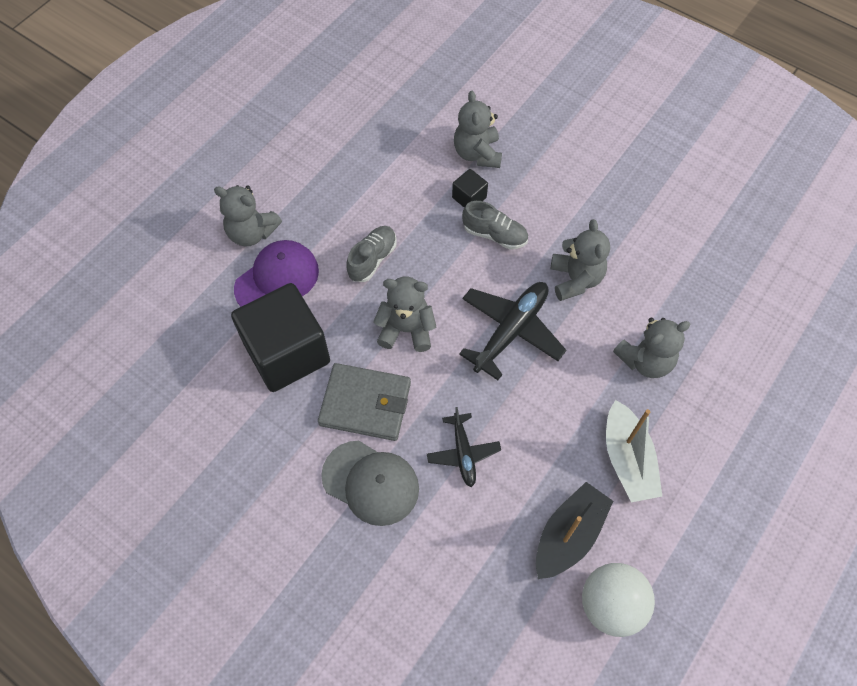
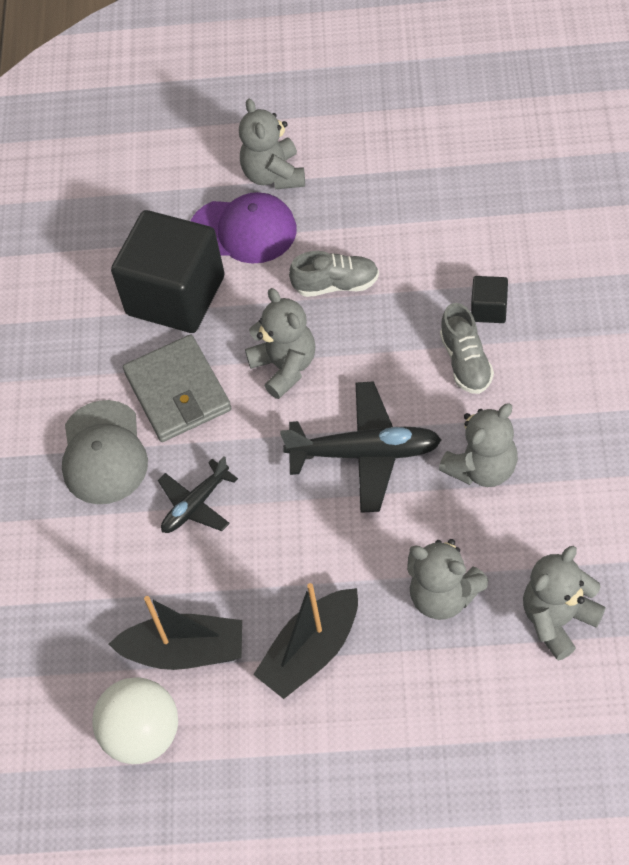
camera: 60 degrees right, 5 degrees down
(477, 153) = (552, 277): grey teddy bear -> grey teddy bear (558, 620)
(627, 459) = (311, 652): white boat -> black boat

